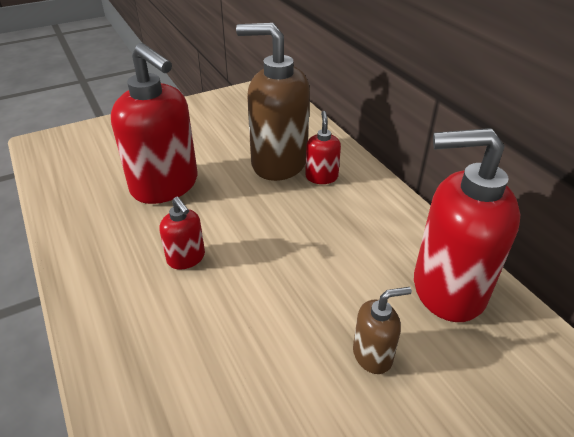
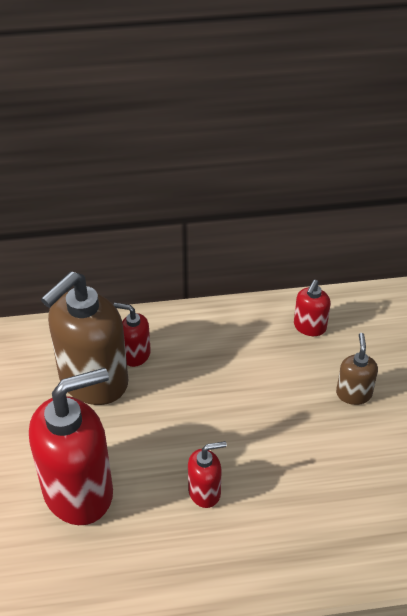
camera: 70 degrees left, 5 degrees up
(447, 289) = (309, 327): red soap dispenser -> red soap dispenser, size x0.47

